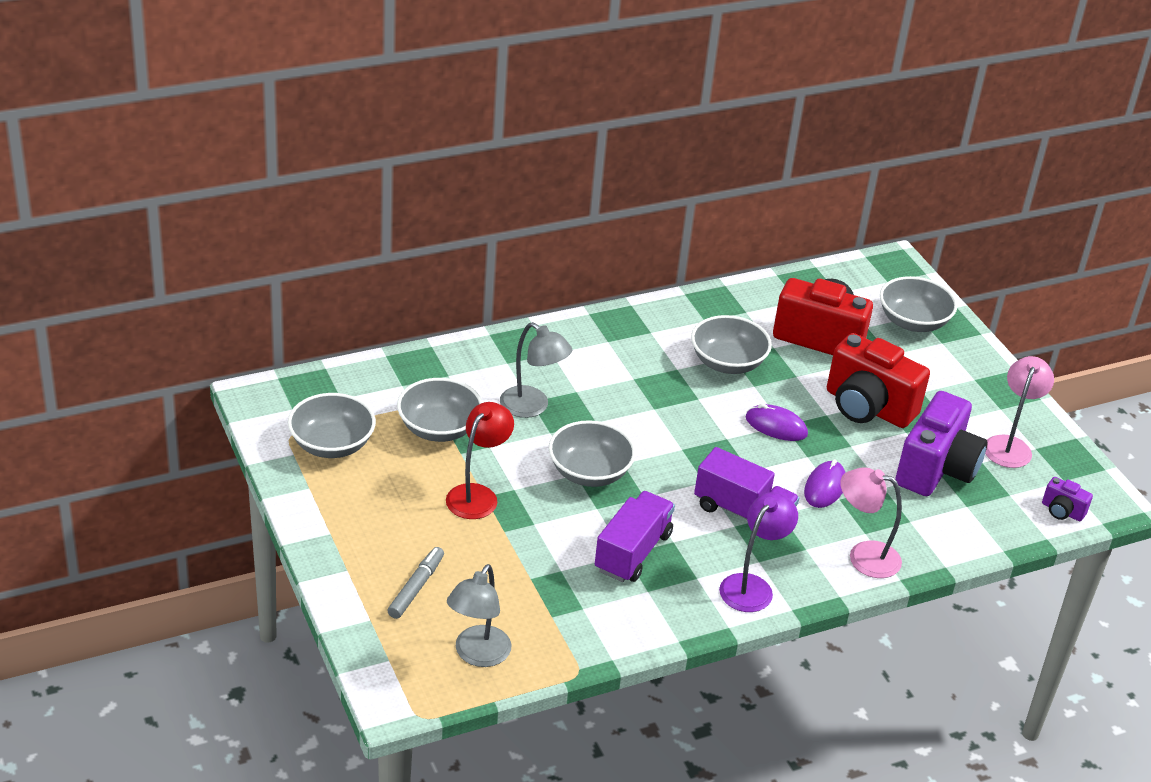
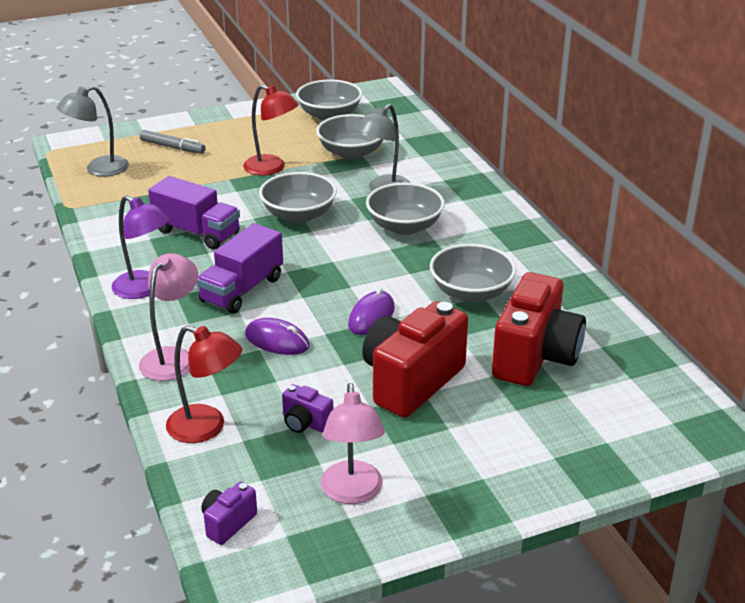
camera: 95 degrees right, 5 degrees down
(477, 655) = (99, 169): grey lamp -> grey lamp turned 60 degrees counterclockwise
(913, 322) = (590, 435): grey bowl -> grey bowl (404, 226)
(936, 469) = (305, 423): purple camera -> purple camera, size x0.45
(957, 528) = (207, 428): none -> red lamp
(1010, 445) = (352, 493): pink lamp -> pink lamp turned 60 degrees clockwise

